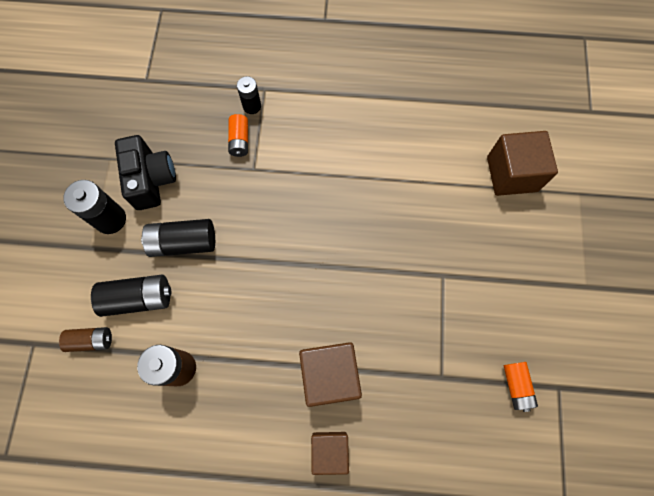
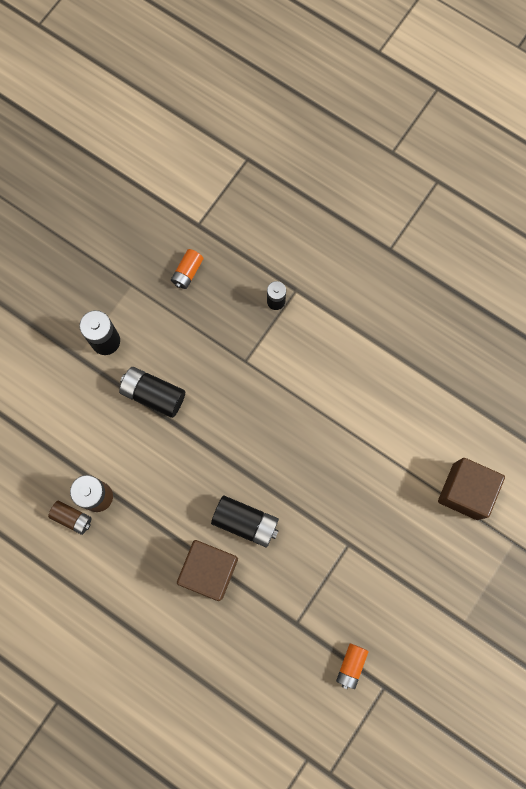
camera: 30 degrees right, 5 degrees up
(91, 340) = (42, 435): brown battery -> brown battery (72, 518)
(138, 298) = (95, 422): black battery -> black battery (245, 522)
(151, 180) = (155, 324): black camera -> none
(239, 140) = (247, 328): orange battery -> orange battery (187, 272)
(329, 450) = (177, 626): brown cube -> none

